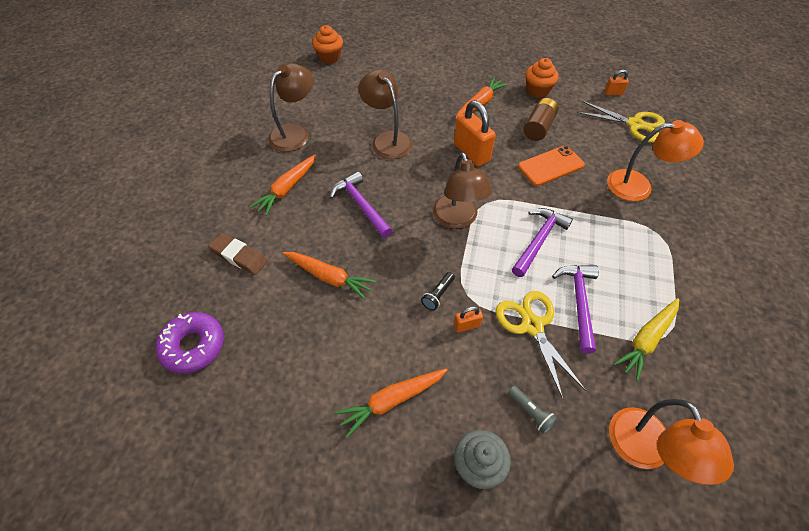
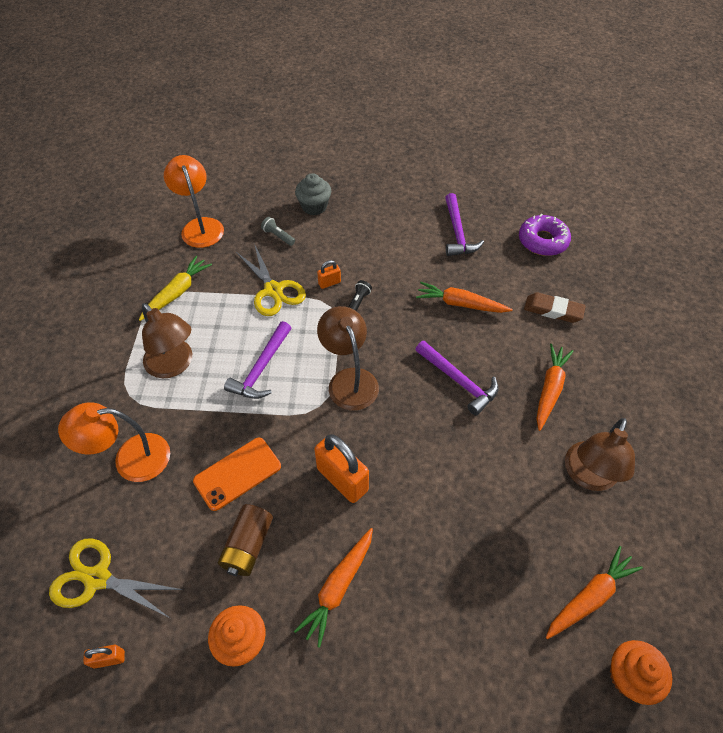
camera: 170 degrees right, 0 degrees up
(387, 140) = (460, 484): brown lamp -> brown lamp (174, 365)
(392, 400) = (379, 229): orange carrot -> orange carrot (589, 597)
(578, 302) = (230, 314): purple hammer -> purple hammer (457, 232)

